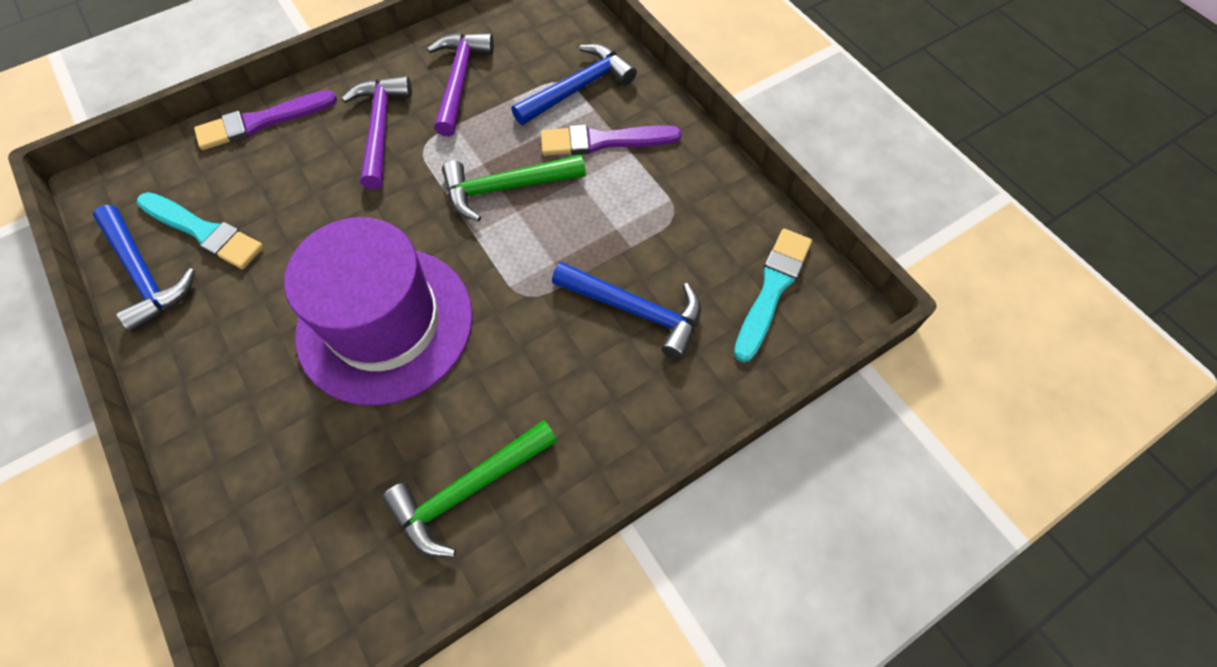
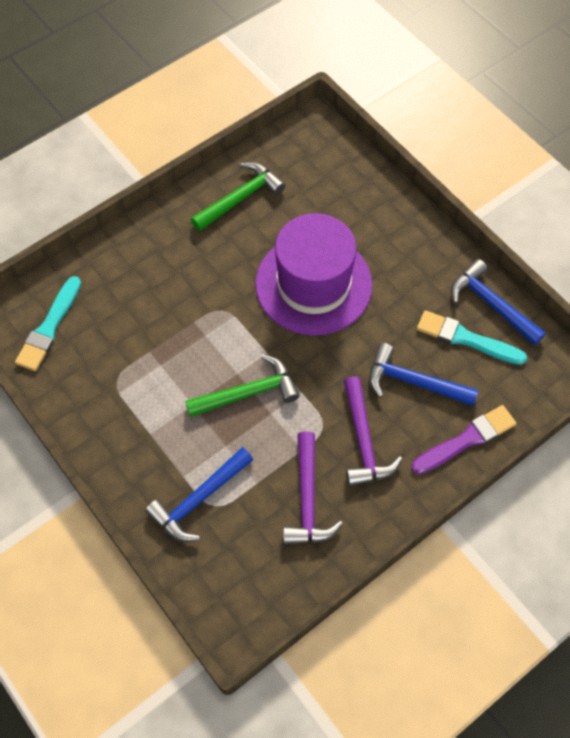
camera: 175 degrees right, 0 degrees up
(604, 141) = (173, 444): purple brush -> none
(635, 310) = (145, 306): blue hammer -> blue hammer (413, 382)

